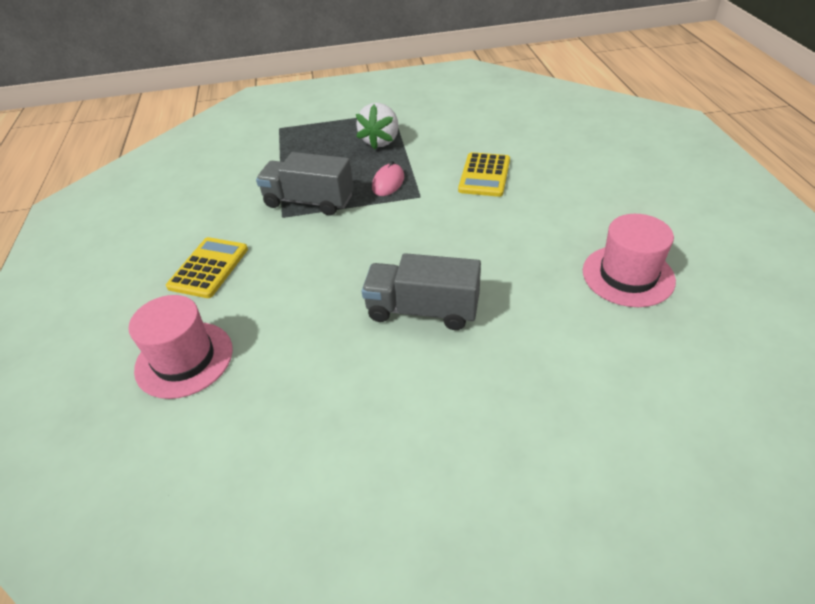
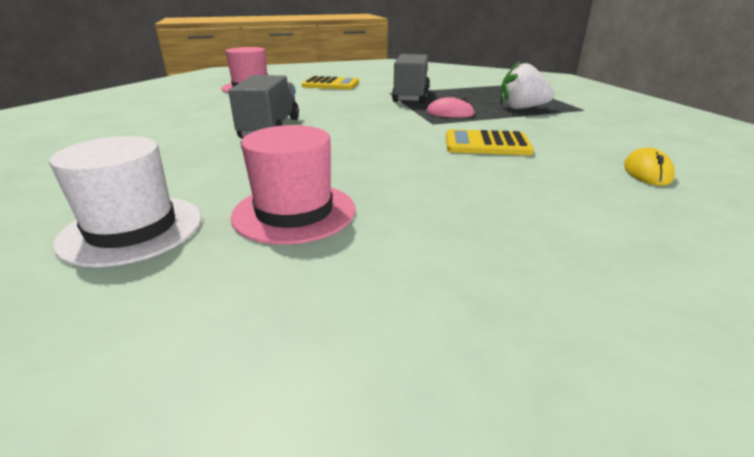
camera: 80 degrees right, 15 degrees down
(540, 125) = (647, 172): none -> yellow mouse
(675, 359) = (132, 229): none -> white hat

